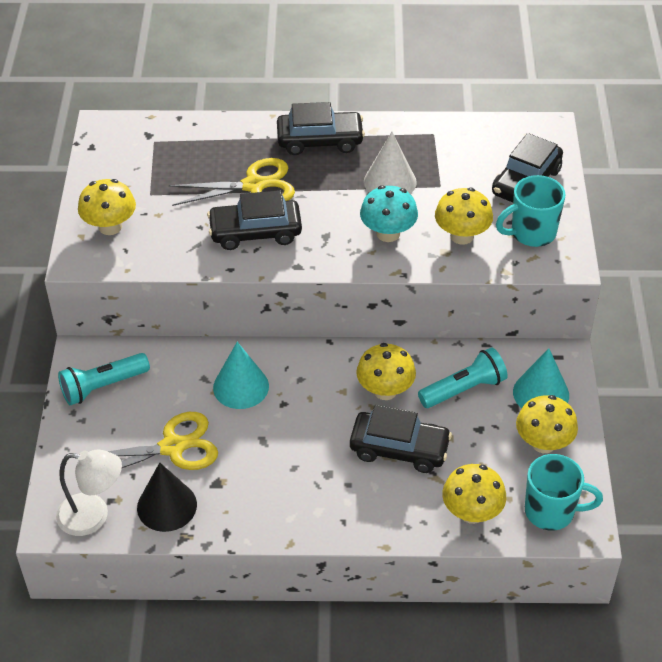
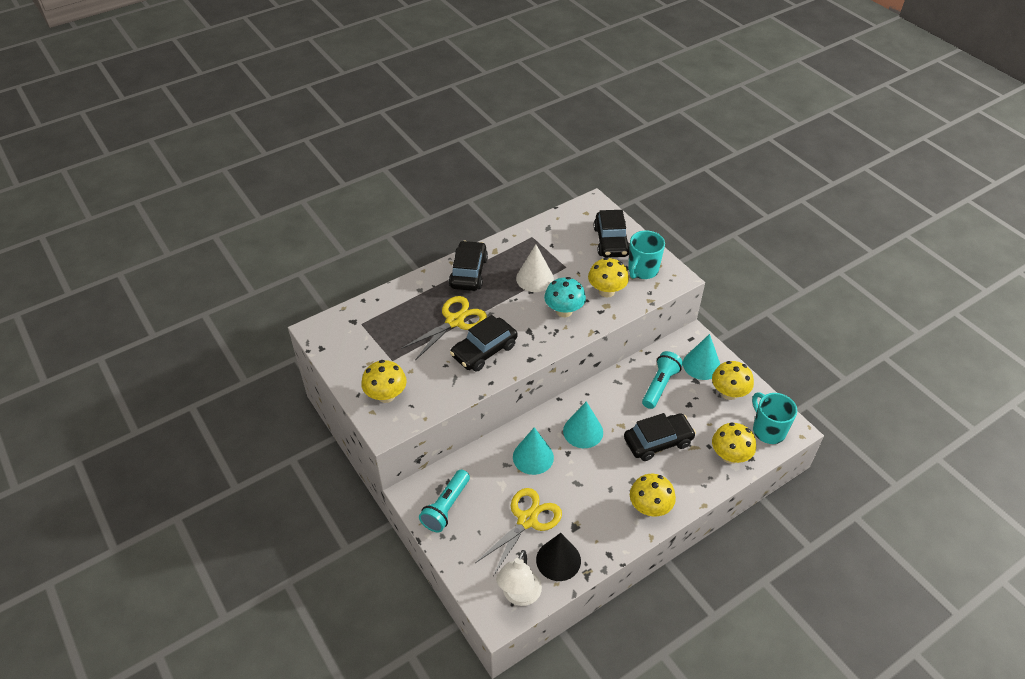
camera: 35 degrees left, 0 degrees up
(93, 516) = (519, 596): white lamp -> white lamp turned 135 degrees clockwise
(320, 140) = (468, 272): black car -> black car turned 45 degrees counterclockwise
(322, 390) = (583, 431): none -> turquoise cone
(385, 390) = (618, 411): yellow mushroom -> yellow mushroom (650, 507)
(551, 511) = (768, 430): turquoise mug -> turquoise mug turned 90 degrees counterclockwise

